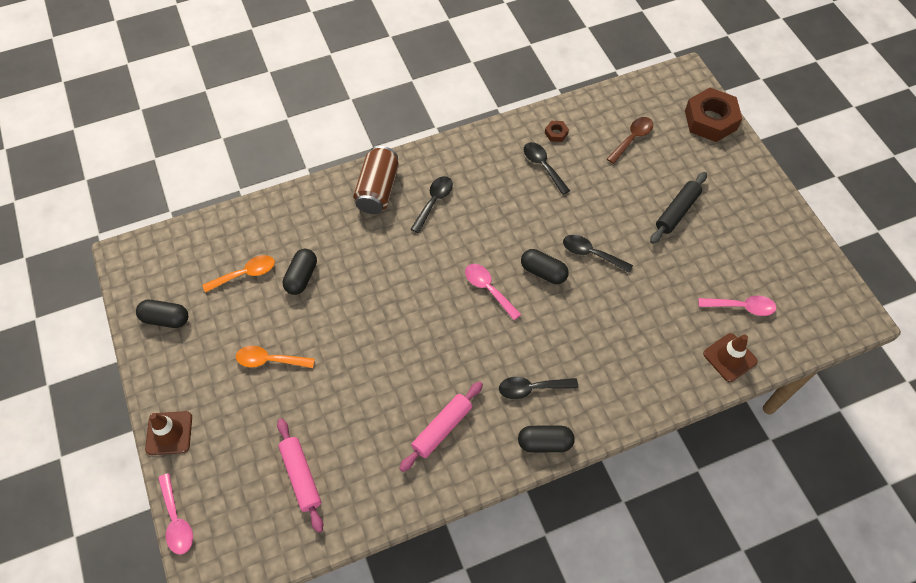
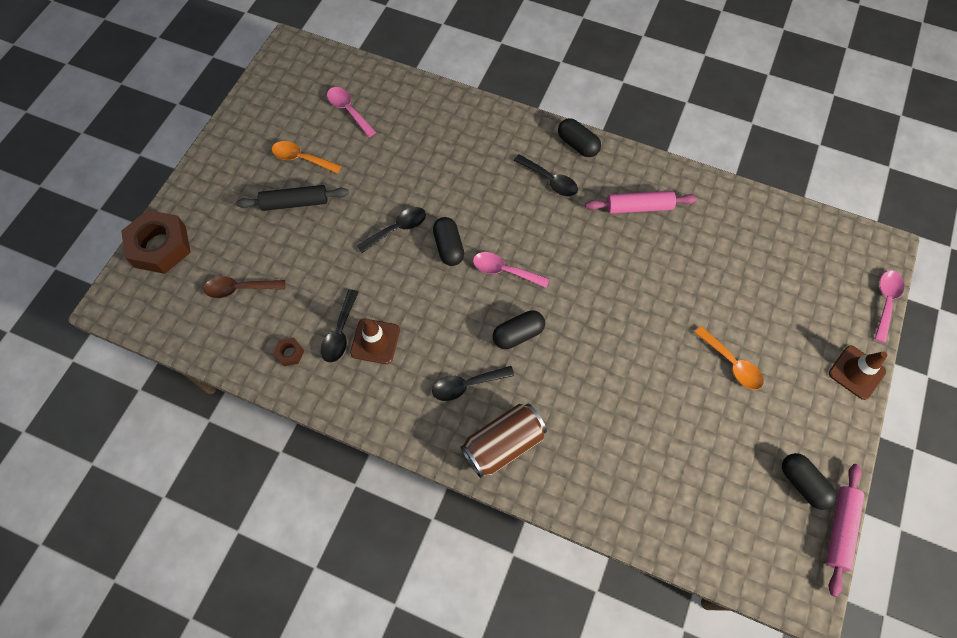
camera: 135 degrees left, 5 degrees up
(245, 274) = (697, 465): orange spoon -> orange spoon (301, 158)
(301, 277) = (648, 416): black capsule -> black capsule (518, 334)
(301, 476) = (769, 258): pink rolling pin -> pink rolling pin (840, 529)
(488, 289) = (504, 271): pink spoon -> pink spoon turned 105 degrees clockwise
(591, 254) = (397, 229): black spoon -> black spoon turned 105 degrees counterclockwise
(730, 357) = (399, 92): brown traffic cone -> brown traffic cone (375, 341)

